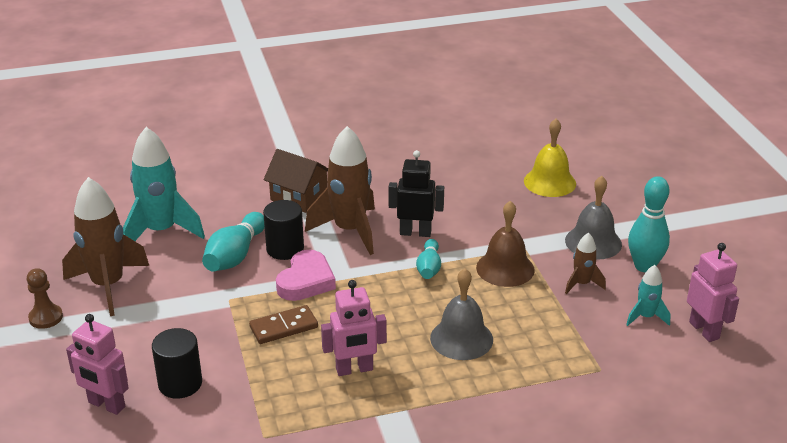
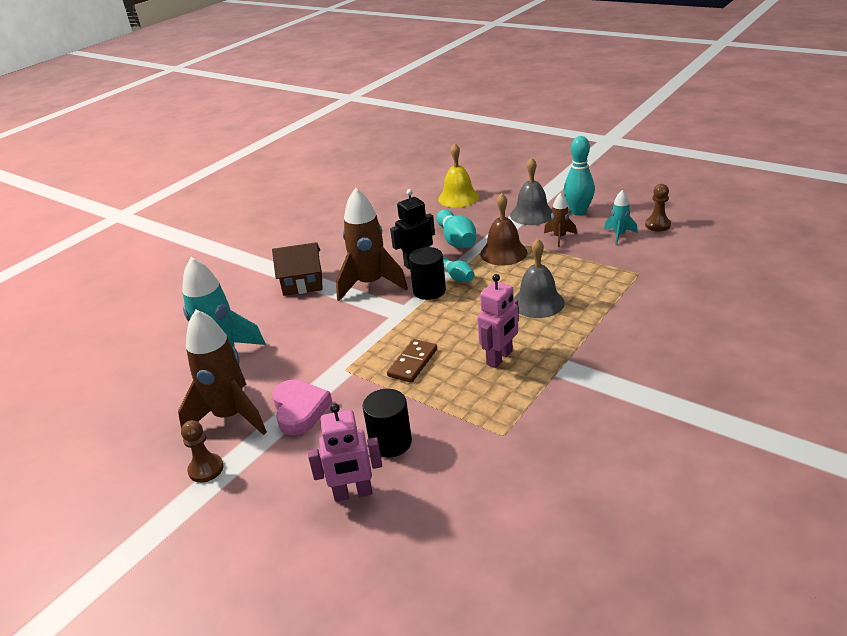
camera: 35 degrees left, 0 degrees up
(235, 255) = (308, 341): turquoise bowling pin -> turquoise bowling pin (457, 240)
(285, 249) = (340, 318): black cylinder -> black cylinder (429, 291)
(306, 281) = (385, 328): pink heart -> pink heart (300, 410)
(704, 330) = (657, 225): pink robot -> brown pawn

